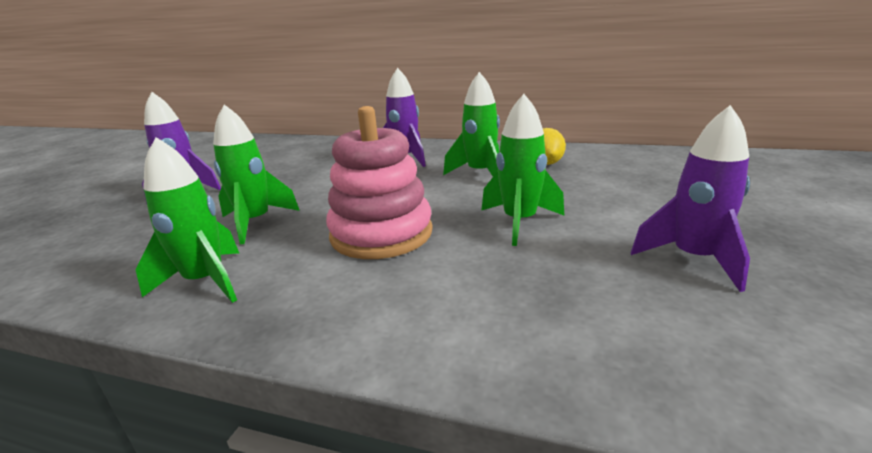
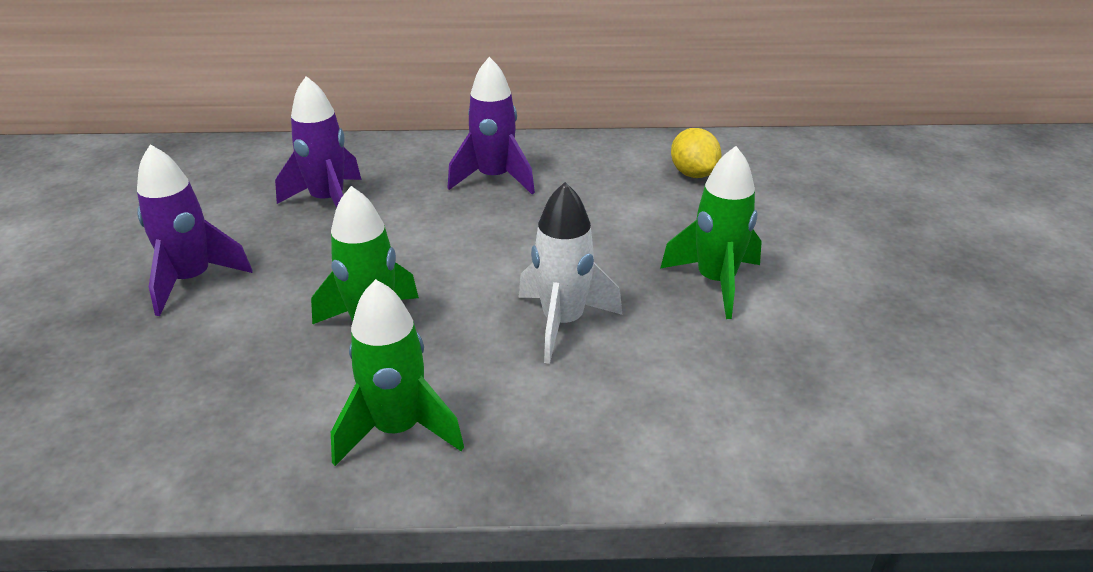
camera: 20 degrees left, 10 degrees up
(381, 234) = (562, 323): pink stacking toy -> white rocket
(480, 174) = (620, 201): green rocket -> none
(693, 259) = (911, 311): purple rocket -> purple rocket (328, 201)

